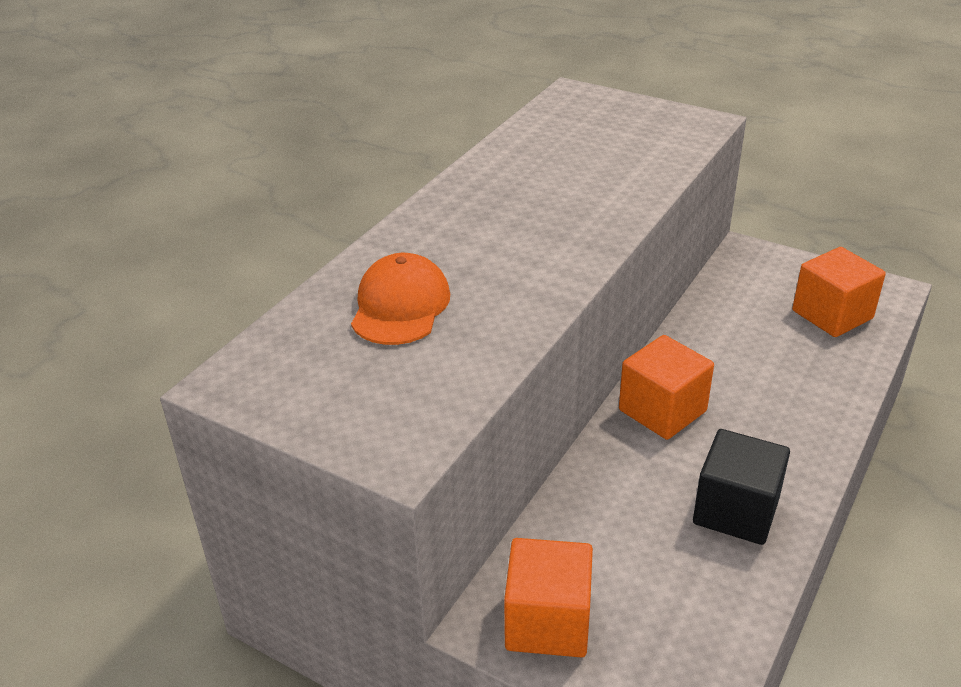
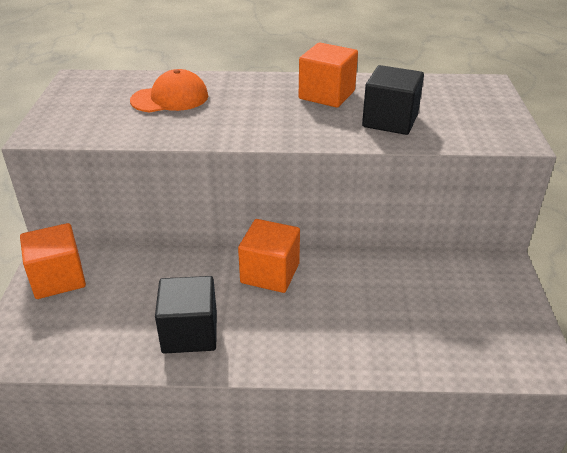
camera: 60 degrees right, 0 degrees up
(609, 171) = (390, 121): none -> black cube
(832, 315) = (465, 334): orange cube -> orange cube (327, 95)

